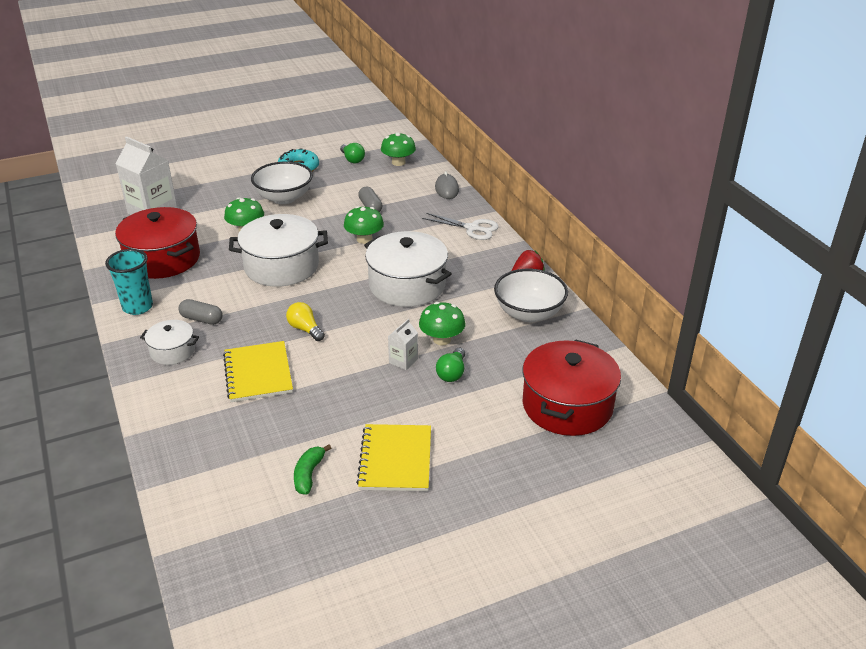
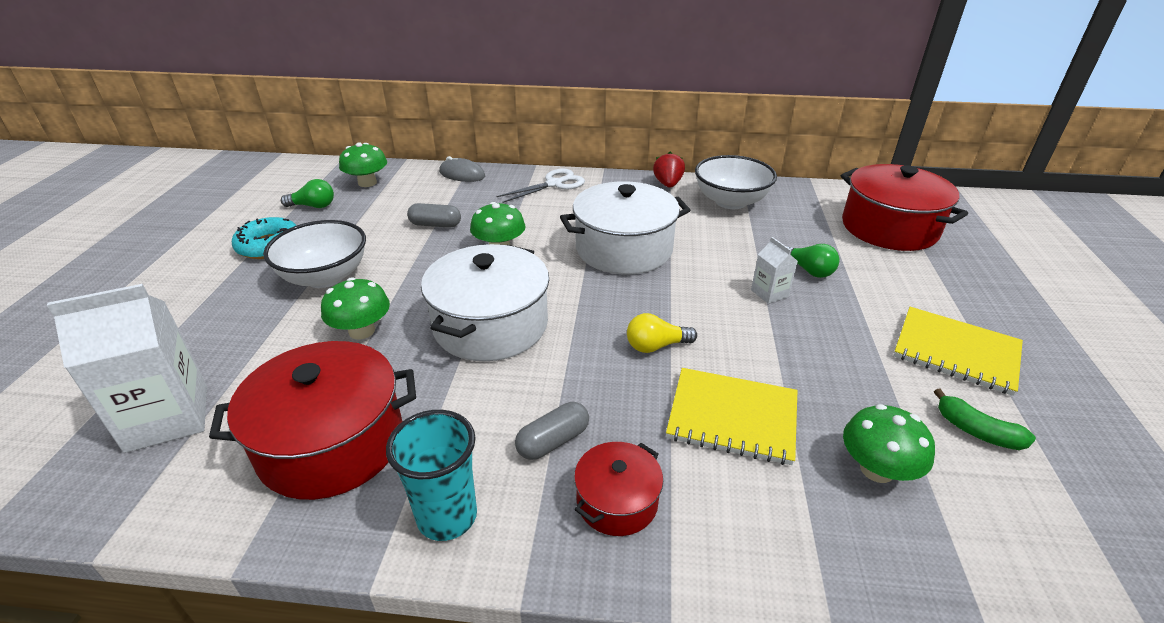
camera: 60 degrees left, 0 degrees up
(172, 351) = (617, 501): white pot -> red pot
(442, 339) = (743, 258): green mushroom -> green mushroom (876, 469)

